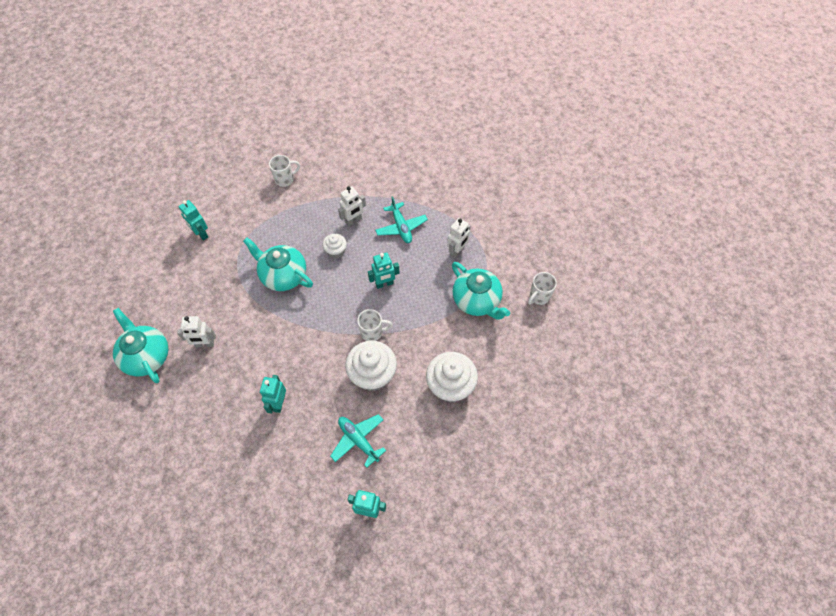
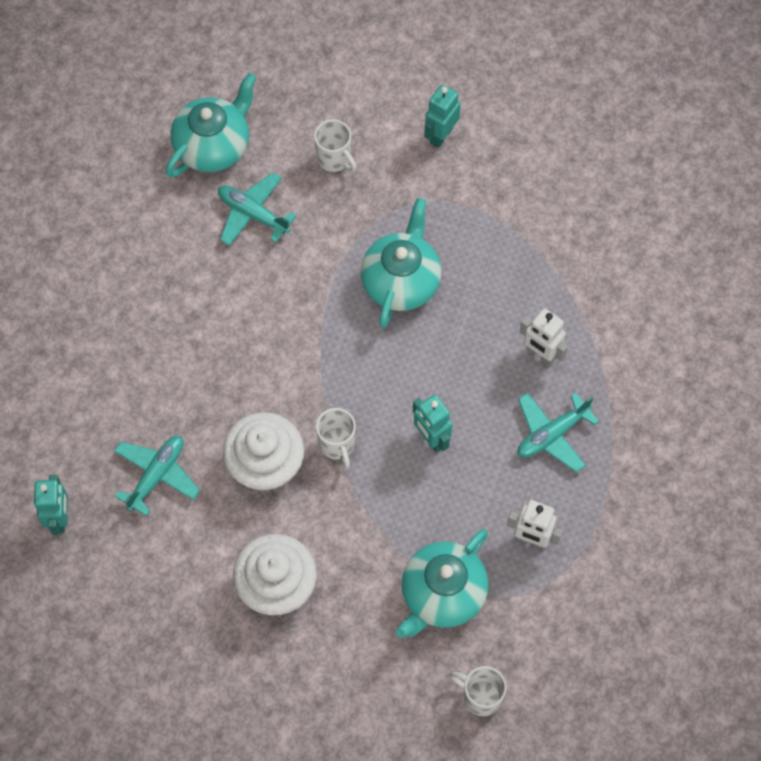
camera: 75 degrees right, 5 degrees up
(205, 344) = (253, 214): white robot -> turquoise plane
(279, 403) = (186, 347): turquoise robot -> none
(285, 179) = (589, 220): white mug -> white mug (334, 159)
(336, 251) = (471, 345): white cupcake -> none

